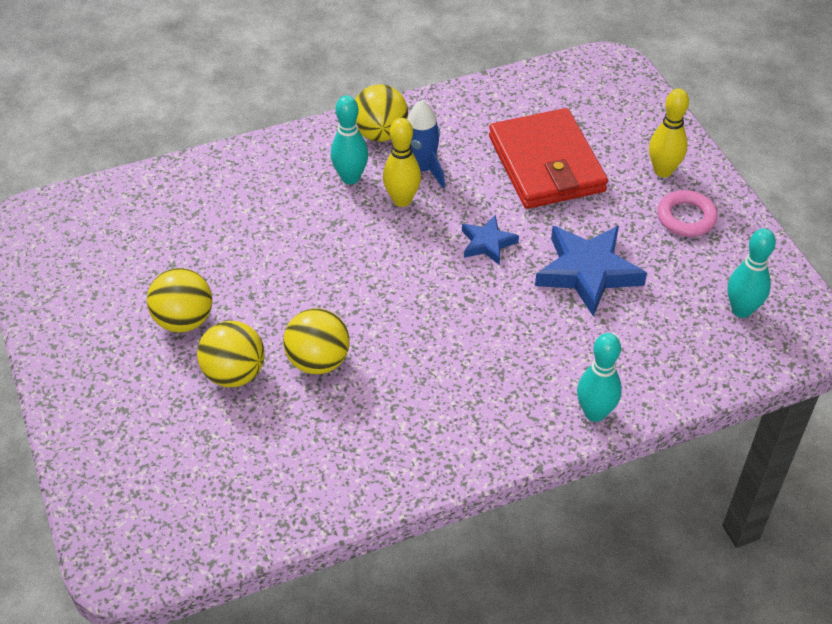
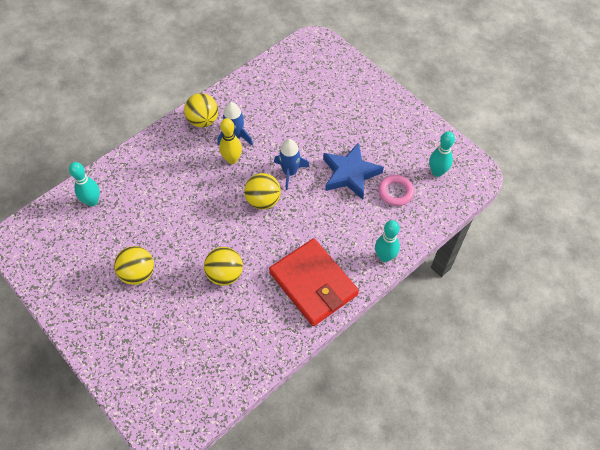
camera: 20 degrees left, 10 degrees up
(234, 373) = (181, 297): yellow ball -> yellow ball (263, 200)
(350, 178) = (197, 154): turquoise bowling pin -> turquoise bowling pin (92, 201)
(487, 243) = (290, 172): blue star -> blue rocket
(546, 164) = (303, 113): red wallet -> red wallet (313, 284)
(663, 171) = (367, 100): yellow bowling pin -> none
(686, 217) = (389, 125): pink ring -> pink ring (395, 192)

